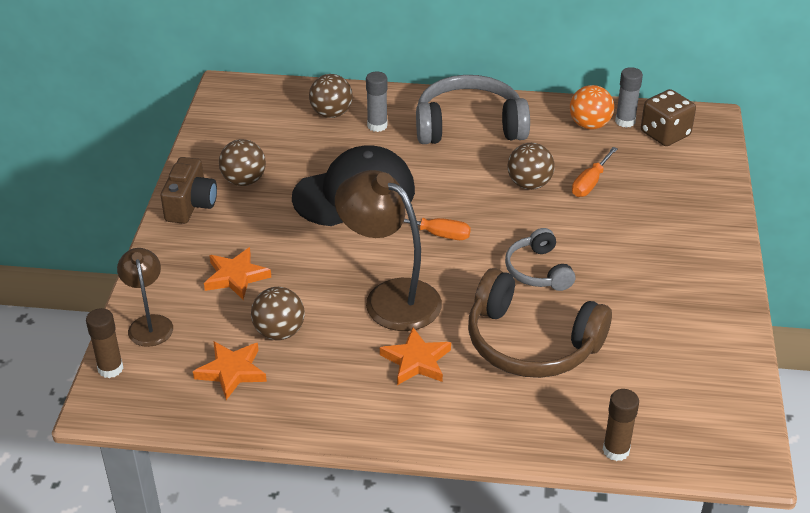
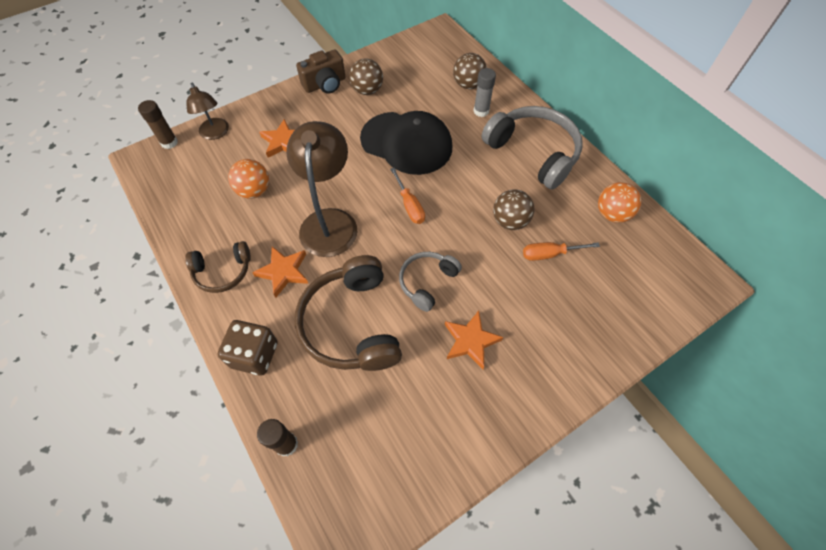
camera: 50 degrees right, 20 degrees up
(149, 324) = (215, 133): brown lamp -> brown lamp turned 120 degrees clockwise
(232, 371) = (205, 192): orange star -> orange star (470, 341)
(279, 332) = (254, 191): brown ball -> orange ball
(363, 406) = (223, 271): none -> brown headphones
(625, 121) = (641, 231): grey glue stick -> none
(665, 134) = (657, 264): brown dice -> brown dice (254, 355)

